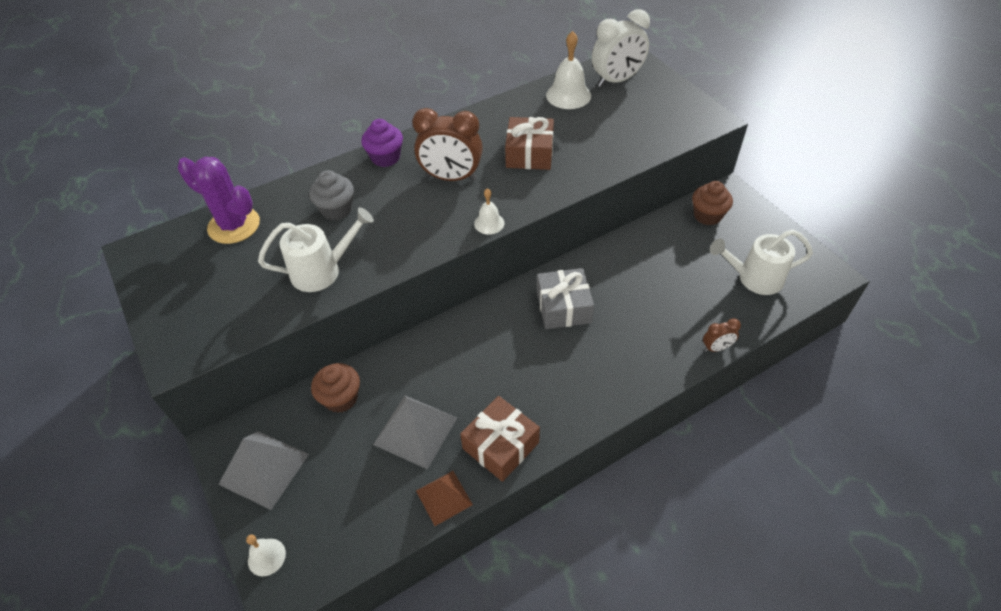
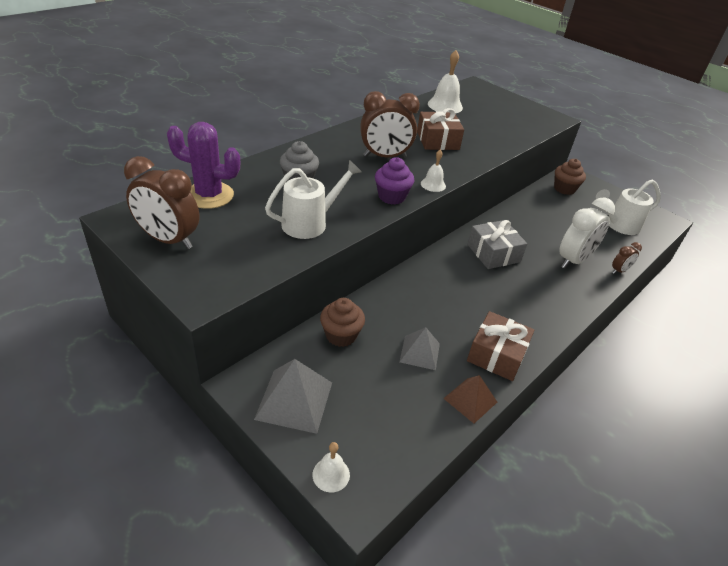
camera: 20 degrees left, 10 degrees down
(172, 282) = (169, 240): none -> brown clock
(385, 158) = (322, 145): purple cupcake -> purple cupcake (391, 197)
(415, 431) = (420, 352): grey pyramid -> grey pyramid, size x0.64
(616, 80) = (475, 97): white clock -> white clock (573, 260)

